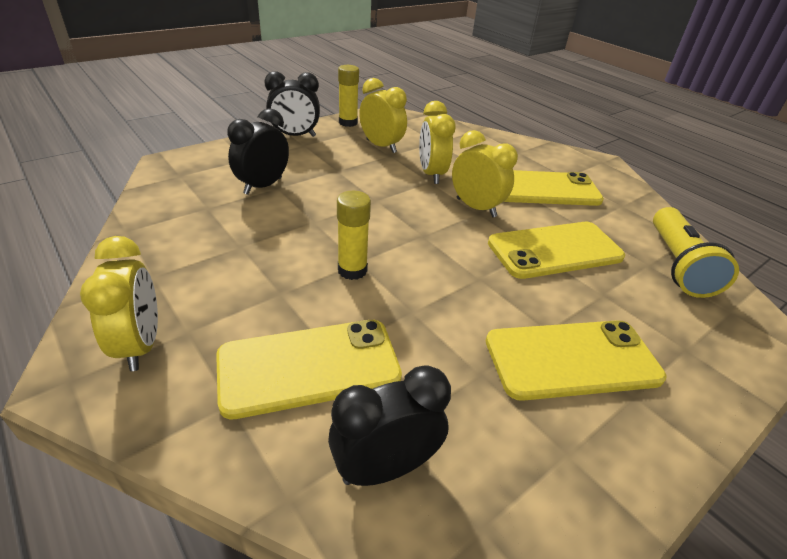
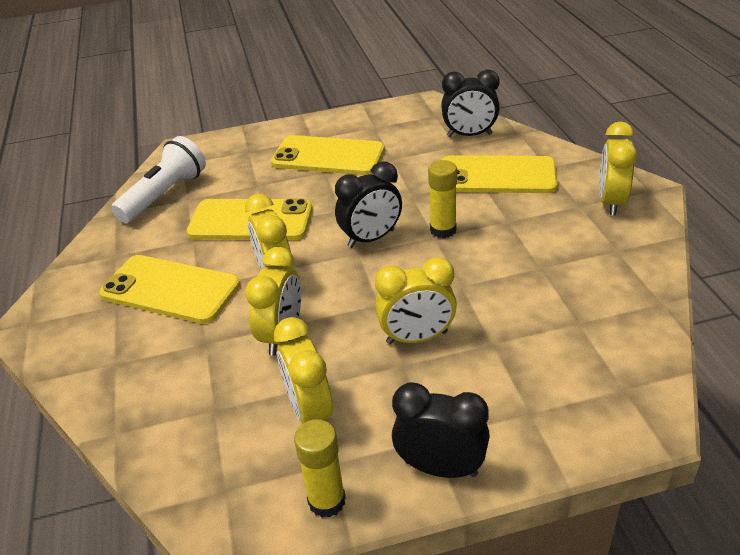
camera: 150 degrees left, 0 degrees up
(263, 186) = (510, 348): black clock -> black clock (371, 239)
(335, 184) = (417, 338): none -> yellow clock
(677, 265) = (164, 195): yellow flashlight -> white flashlight

